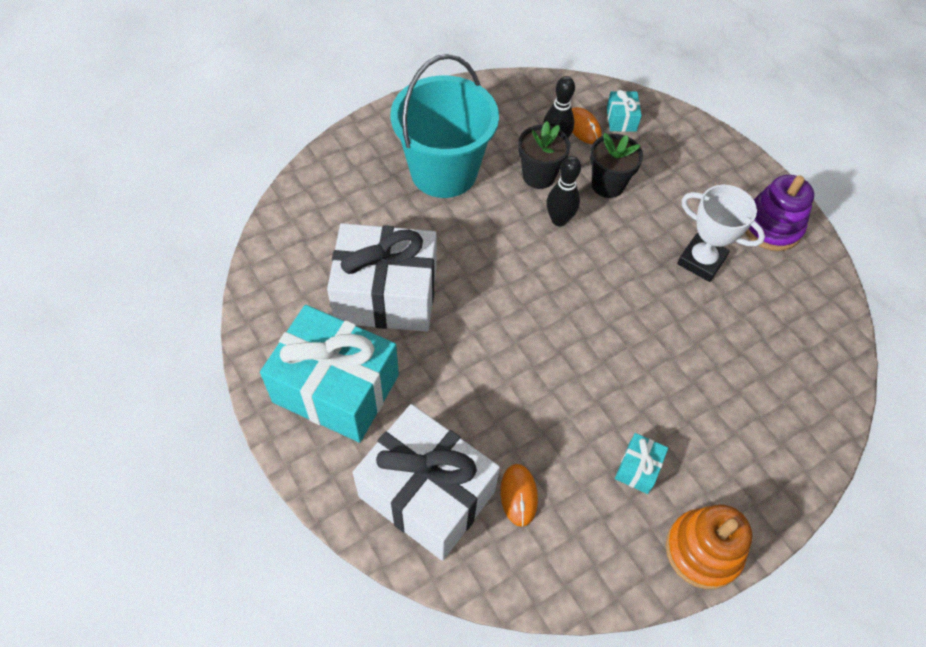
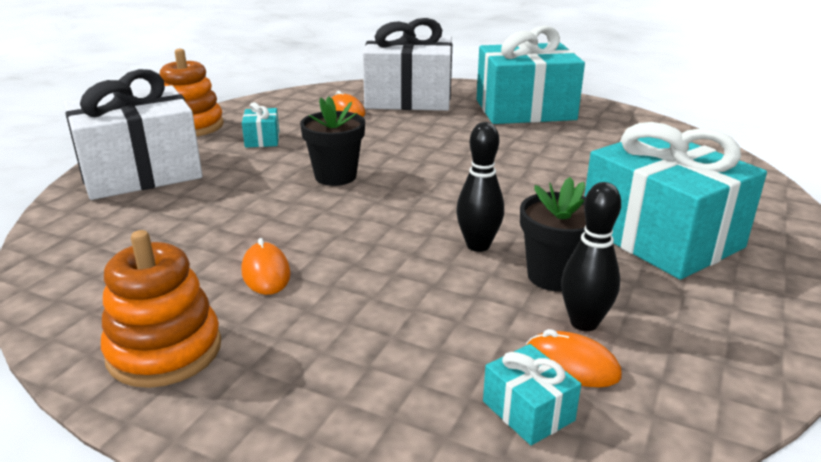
camera: 150 degrees right, 30 degrees down
(386, 295) = (564, 149): white gift -> white gift (140, 172)
(443, 172) = (660, 236): turquoise bucket -> turquoise gift
(607, 185) = (455, 303): black flower pot -> black flower pot (335, 176)
(701, 261) = (266, 273): white trophy -> orange mouse
(771, 227) = (164, 350): purple stacking toy -> orange stacking toy

